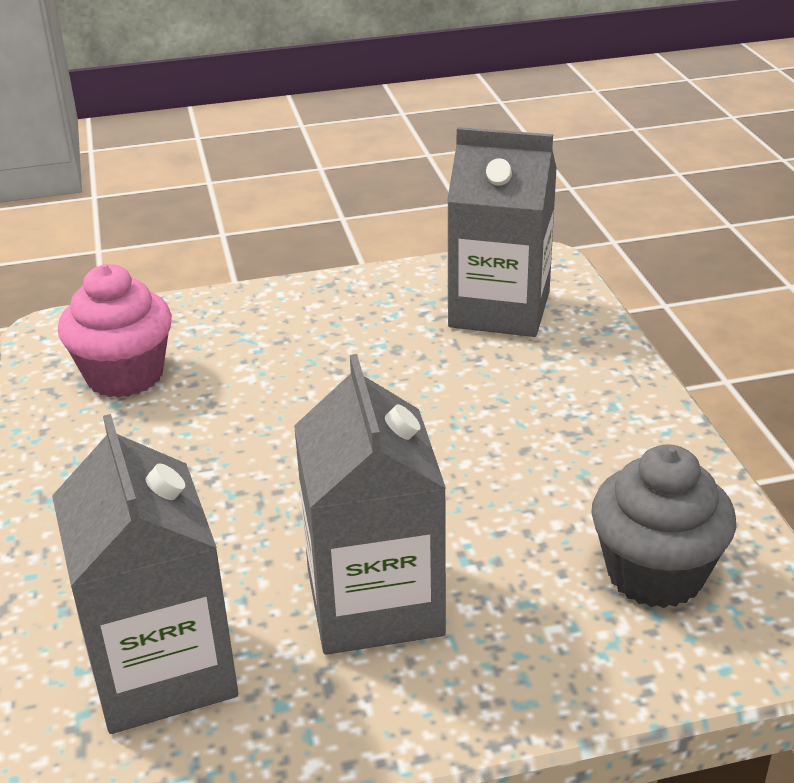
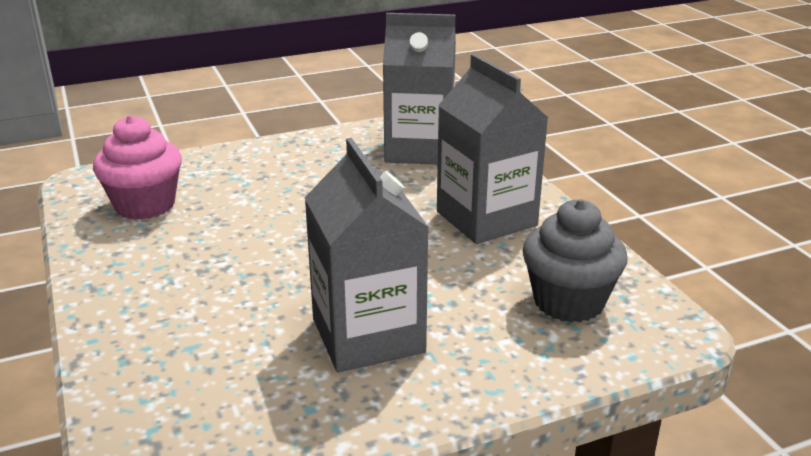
camera: 10 degrees left, 5 degrees down
(162, 669) = (211, 393): grey carton -> grey carton (486, 218)

